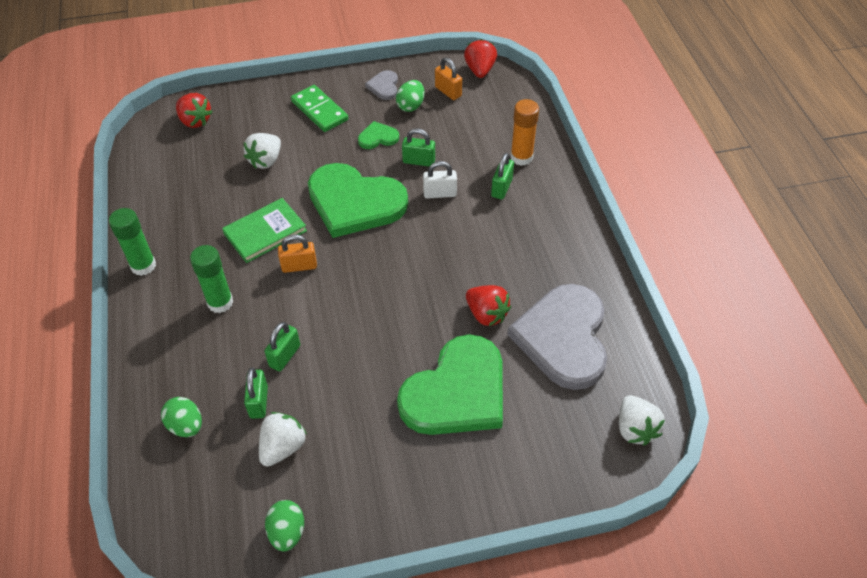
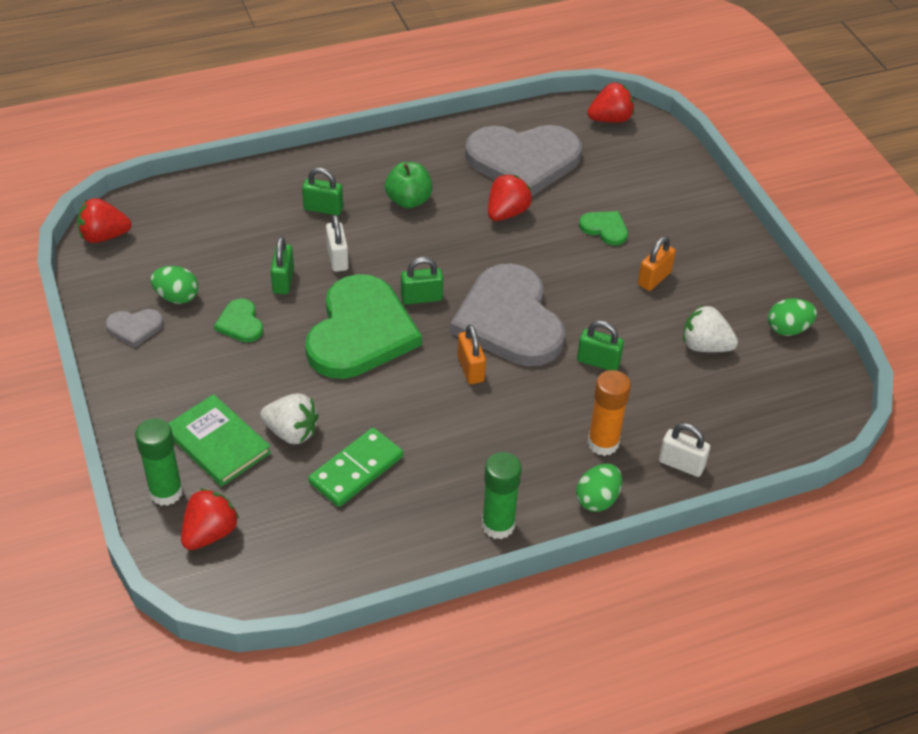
camera: 100 degrees left, 5 degrees down
(155, 397) = (681, 464): none -> white padlock
(186, 426) = (707, 428): green egg -> green egg (597, 499)
(220, 302) = (539, 433): green glue stick -> green glue stick (166, 492)
(259, 402) = (660, 373): green padlock -> green padlock (421, 298)
(265, 232) = (422, 410): green book -> green book (218, 443)
(319, 111) = (186, 390): green domino -> green domino (356, 470)
(348, 298) = (509, 320): none -> grey heart
(448, 91) = (148, 263): orange padlock -> orange padlock (654, 278)
(457, 392) = (605, 228): green heart -> green heart, size x0.43
(508, 244) = (408, 200): none -> green apple
(521, 157) = (271, 195): orange glue stick -> orange glue stick (603, 443)
(635, 429) = (610, 119): white strawberry -> red strawberry

